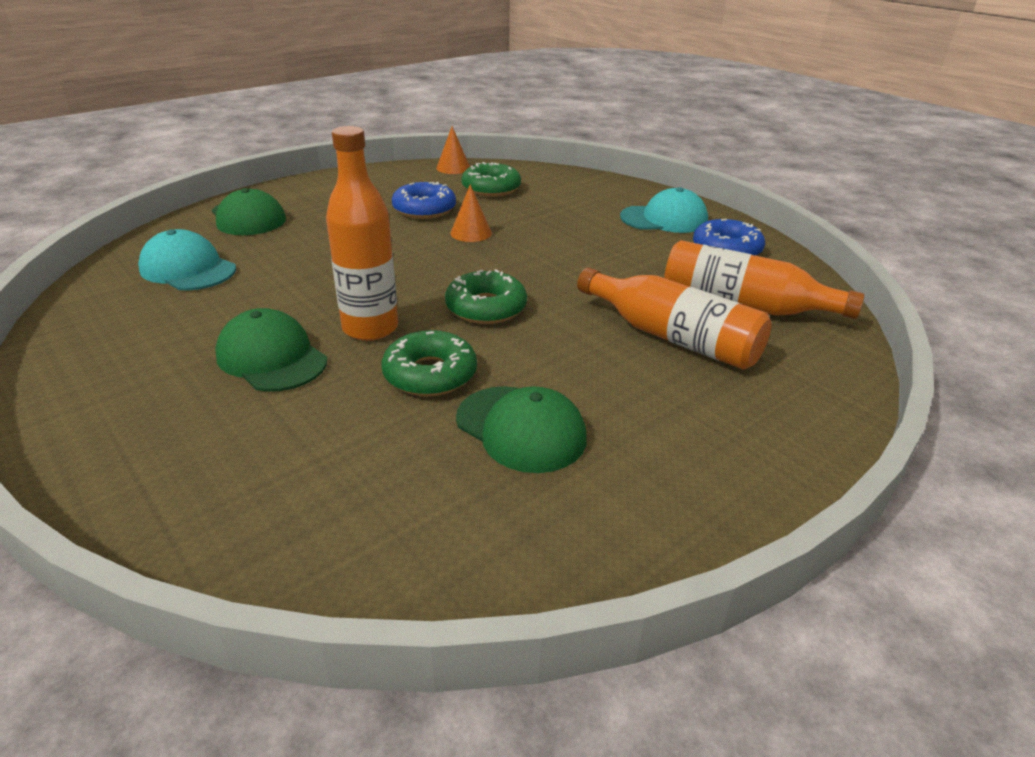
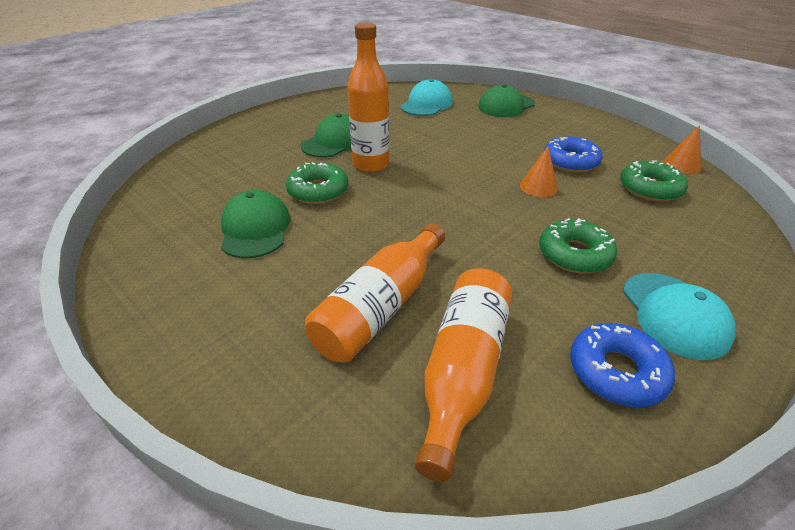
camera: 85 degrees right, 5 degrees up
(486, 308) = (409, 204): green donut -> green donut (574, 254)
(521, 429) = (255, 229): green cap -> green cap turned 135 degrees clockwise

